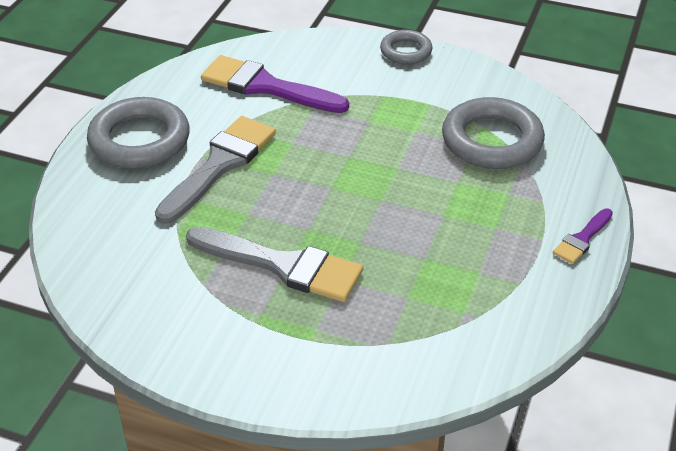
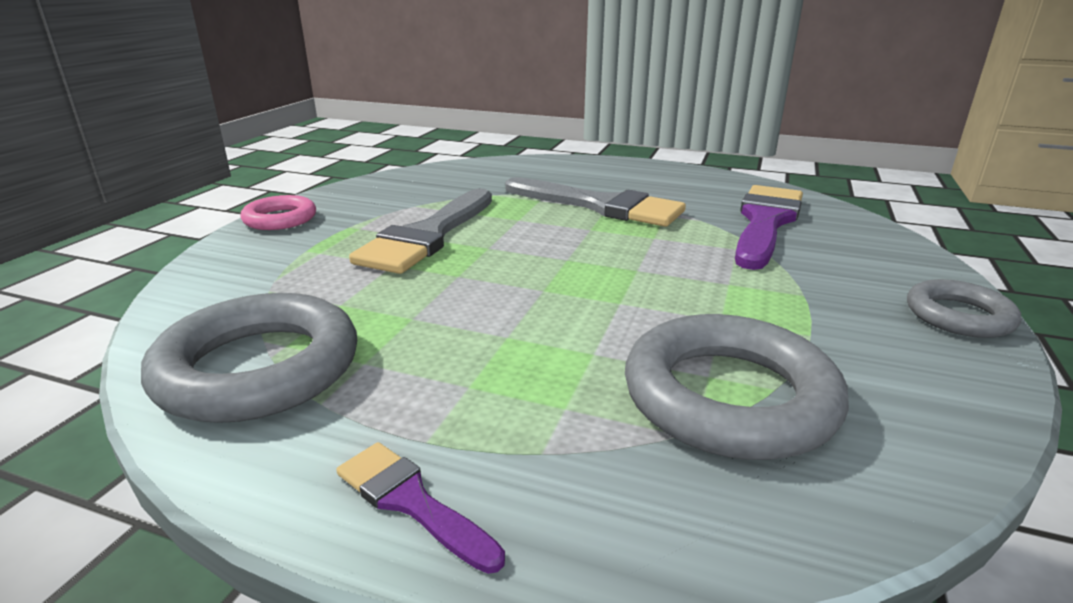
camera: 90 degrees right, 15 degrees down
(139, 140) = (632, 176): grey ring -> grey ring (259, 368)
(233, 378) = (280, 219): none -> pink ring

